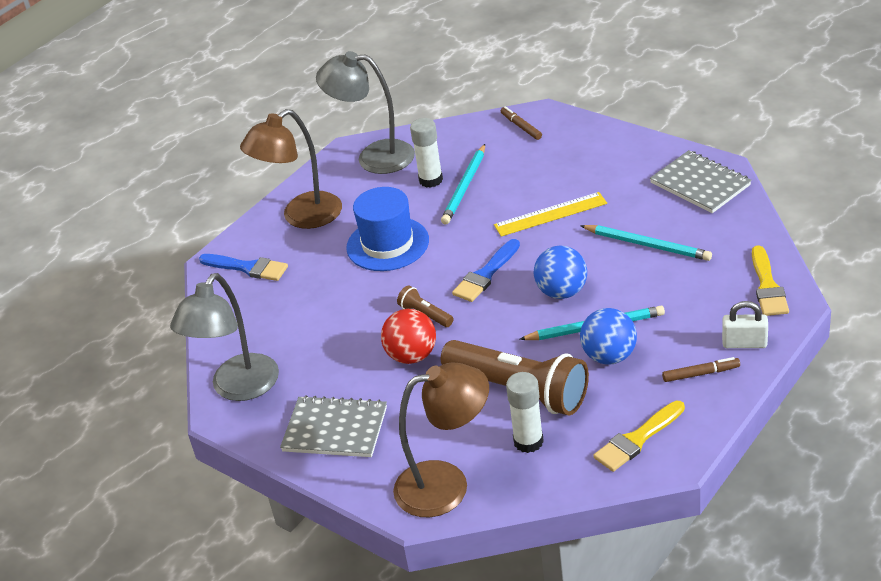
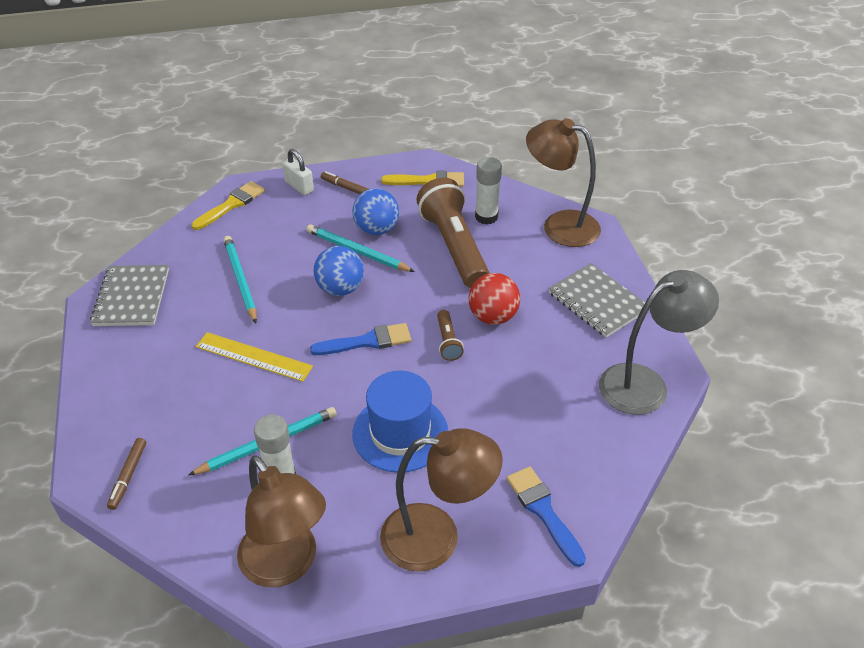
camera: 145 degrees left, 5 degrees up
(374, 157) = (286, 565): grey lamp -> brown lamp

